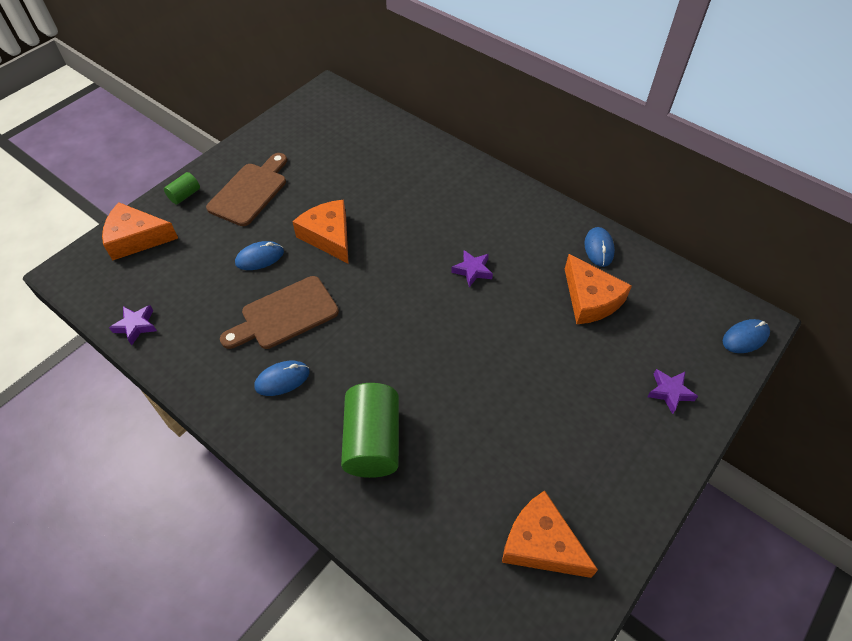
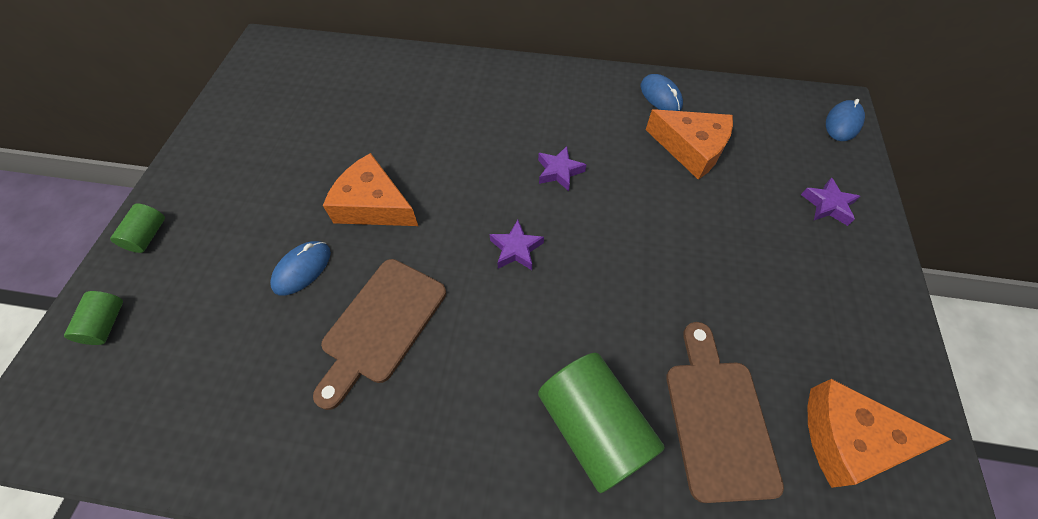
camera: 30 degrees left, 5 degrees up
(136, 238) = (106, 324): orange cheese -> green cylinder
(136, 326) = (177, 448): purple star -> purple star (516, 249)
(250, 191) = (238, 194): brown cutting board -> brown cutting board (717, 419)
(282, 379) = (432, 410): blue mouse -> none

